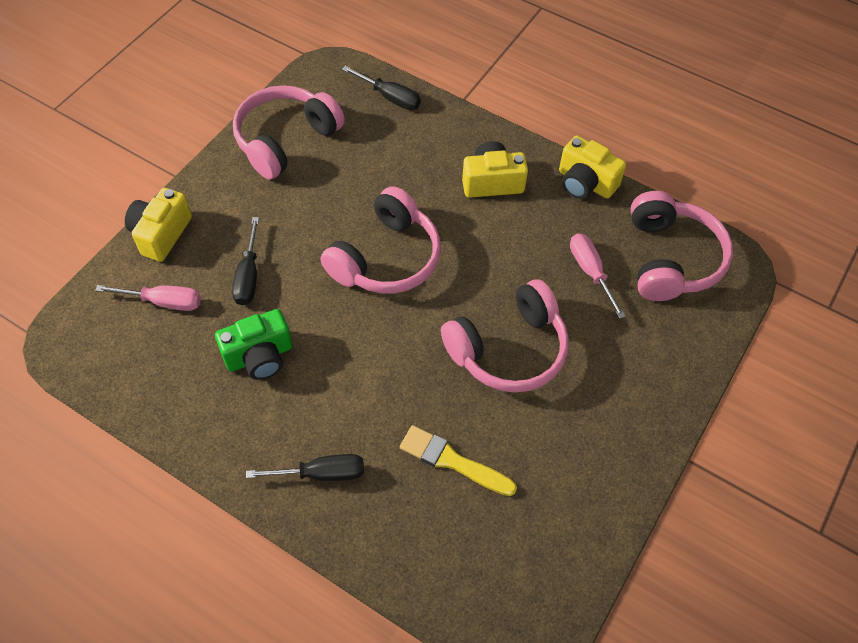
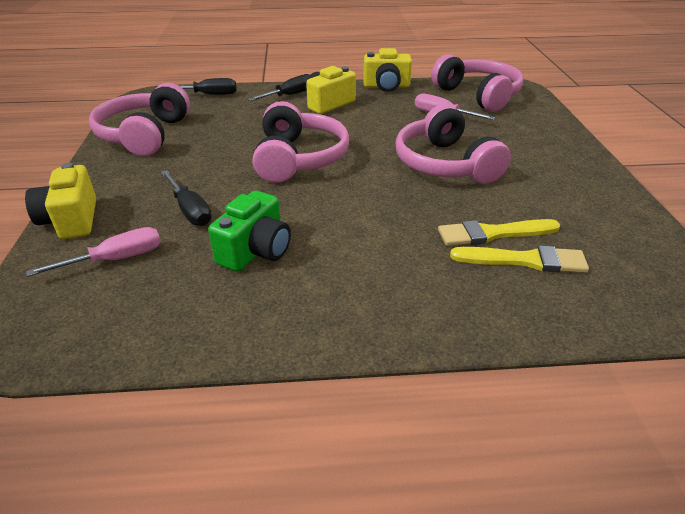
camera: 35 degrees left, 20 degrees down
(321, 473) = (404, 295): black screwdriver -> black screwdriver (289, 95)
(444, 505) = (524, 260): none -> yellow brush
(508, 349) = (445, 164): pink headphones -> pink headphones turned 135 degrees clockwise

